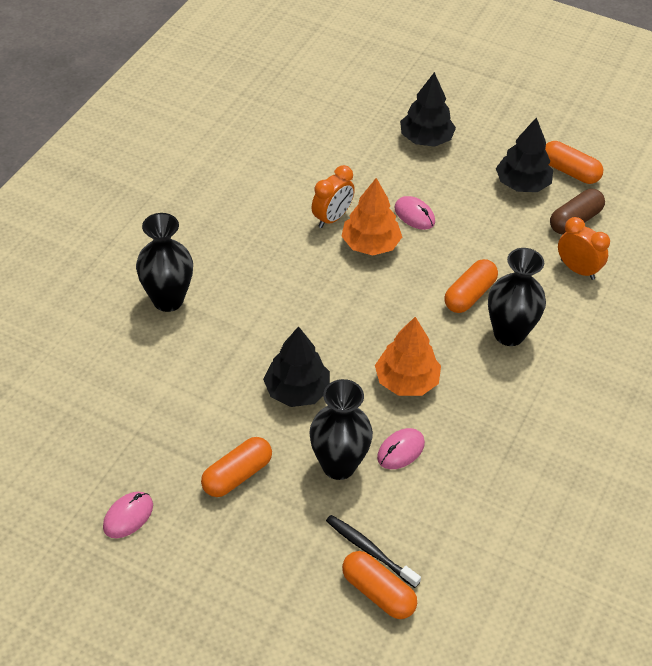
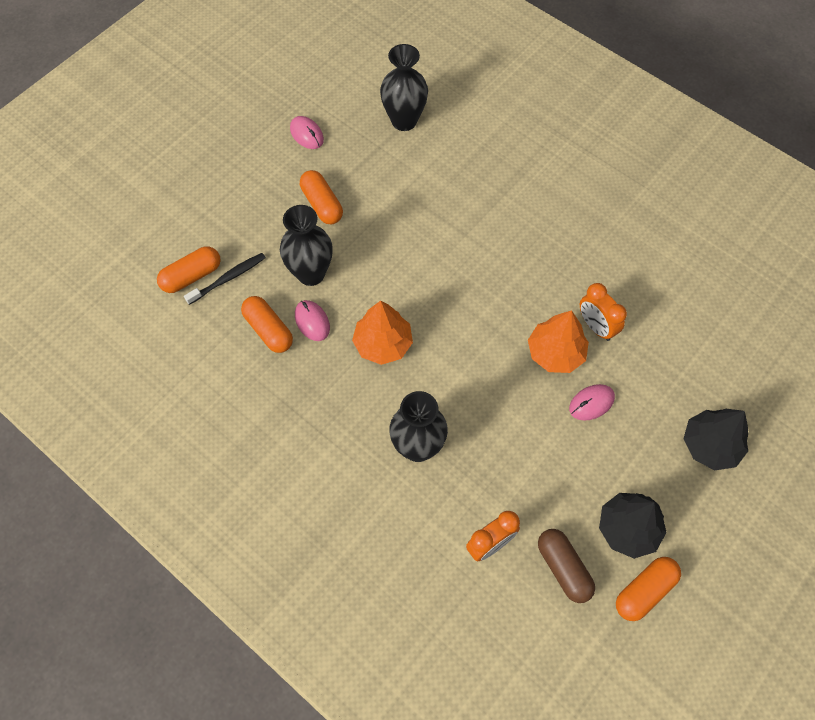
camera: 105 degrees right, 15 degrees up
(168, 300) = (512, 182): black vase -> black vase (404, 121)
(297, 391) = (393, 258): black tree -> none
(469, 295) = (474, 425): orange capsule -> orange capsule (268, 330)

